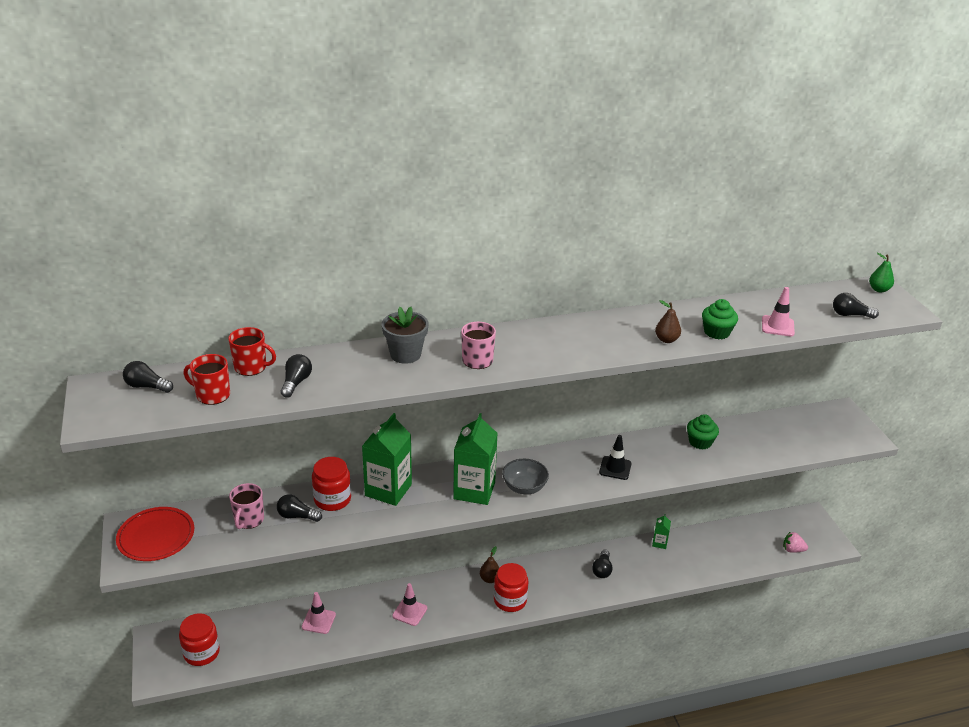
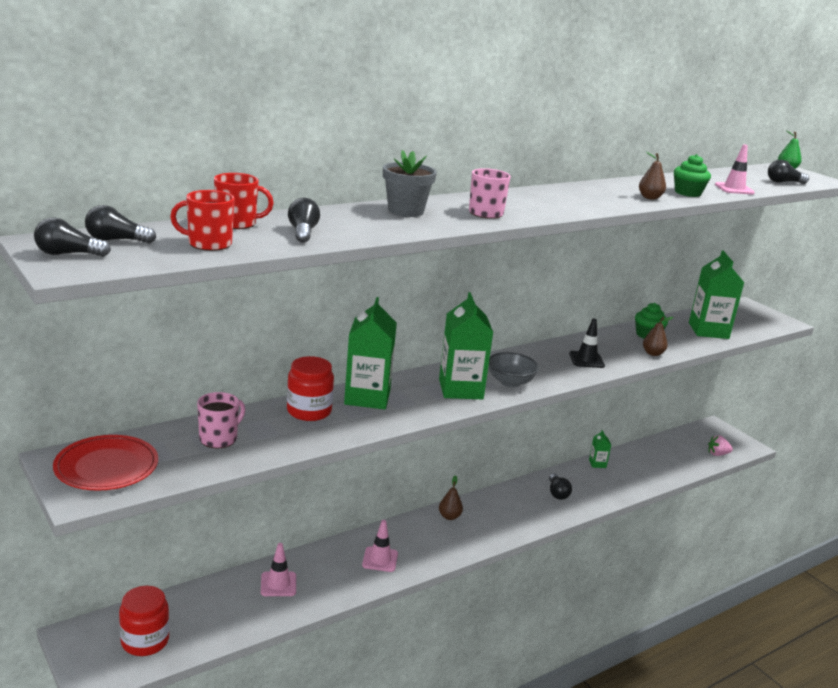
camera: 20 degrees left, 10 degrees down
(249, 520) = (219, 439): pink mug -> pink mug turned 135 degrees counterclockwise
(297, 516) = (276, 429): black light bulb -> black light bulb (68, 254)
(510, 600) = (481, 532): red jar -> none
(688, 467) = (653, 353): none -> brown pear
(770, 442) = (708, 331): none -> green carton

